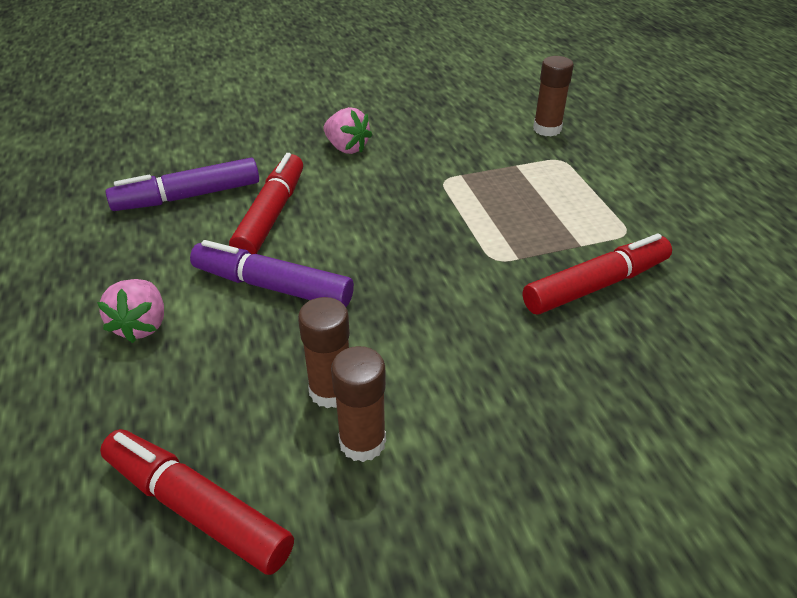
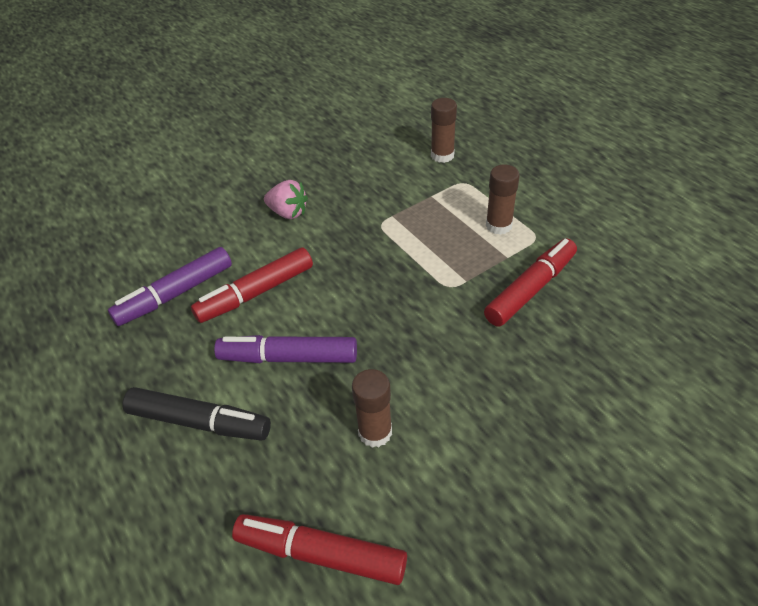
camera: 15 degrees left, 5 degrees up
(142, 325) = (199, 422): pink strawberry -> black marker
(271, 215) = (255, 293): red marker -> red marker turned 120 degrees counterclockwise
(362, 442) = (416, 465): brown glue stick -> brown glue stick (498, 225)

